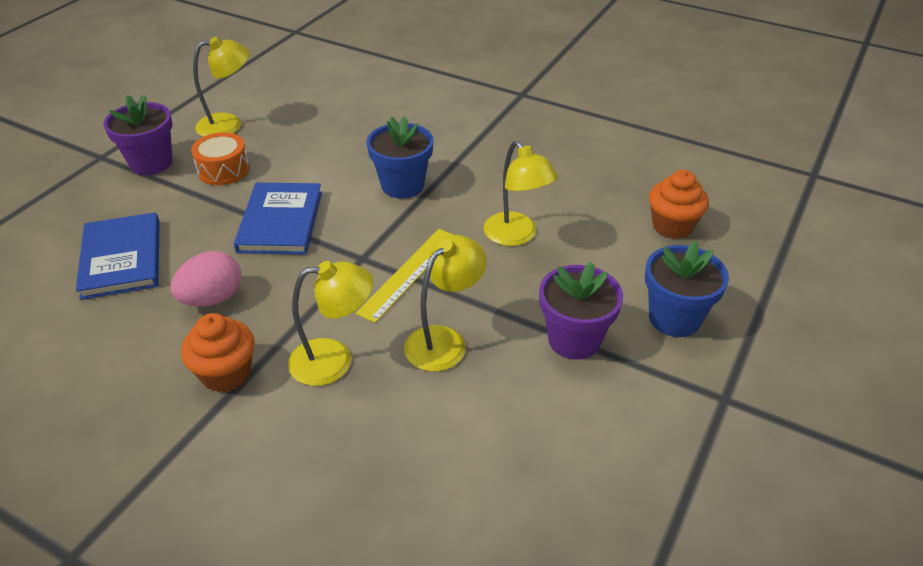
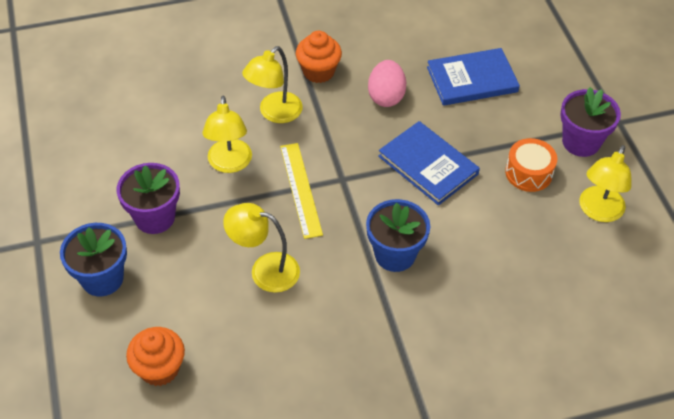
camera: 135 degrees right, 10 degrees up
(122, 258) = (472, 80): blue book -> blue book turned 45 degrees counterclockwise

